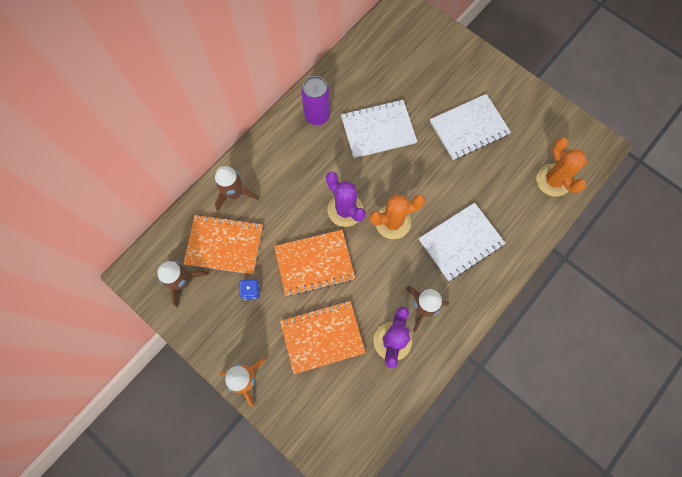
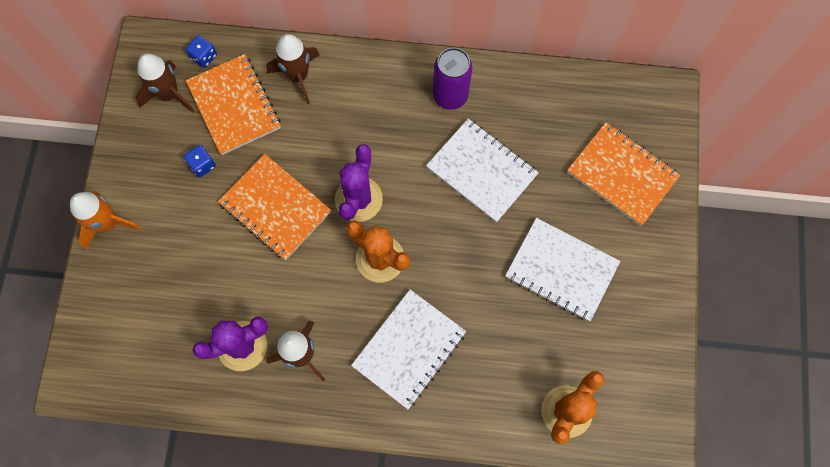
camera: 55 degrees right, 0 degrees up
(174, 242) = (204, 57): none -> blue dice
(322, 337) = (199, 270): orange notebook -> orange notebook (622, 175)
(460, 242) = (409, 349): white notebook -> white notebook turned 75 degrees counterclockwise

